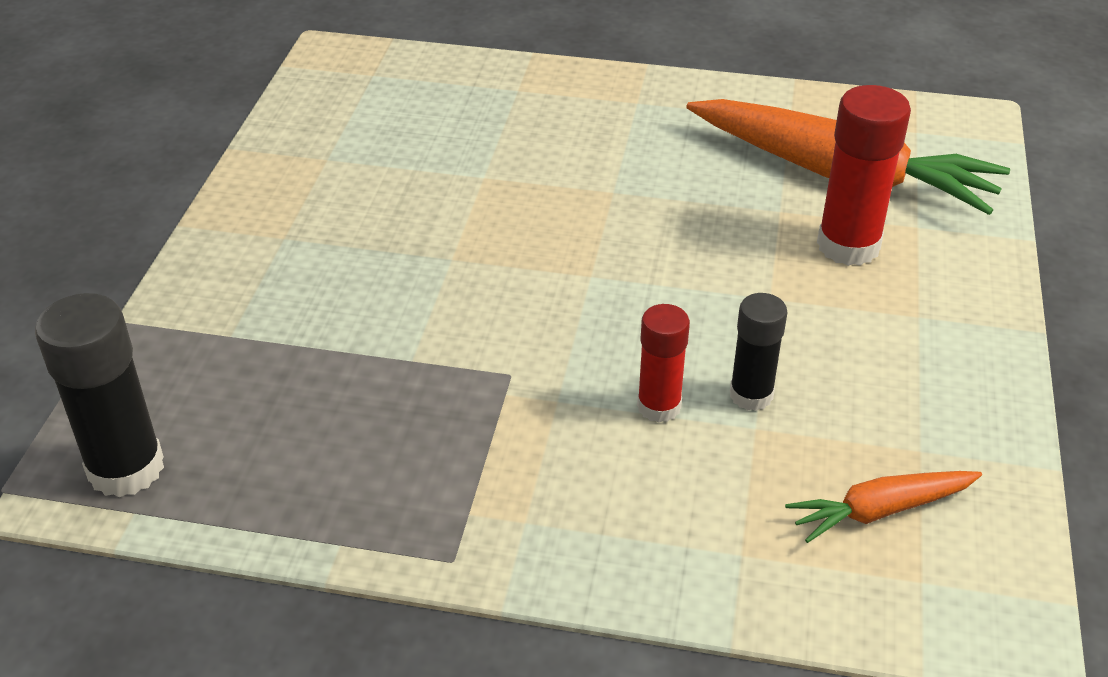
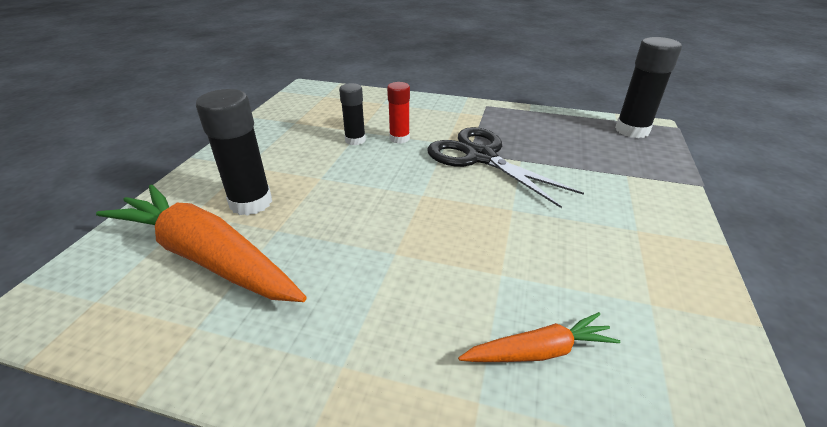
camera: 175 degrees left, 5 degrees down
(489, 361) = (480, 157): none -> black scissors
(848, 246) = (251, 203): red glue stick -> black glue stick
(880, 511) = (325, 109): orange carrot -> orange carrot (539, 351)

